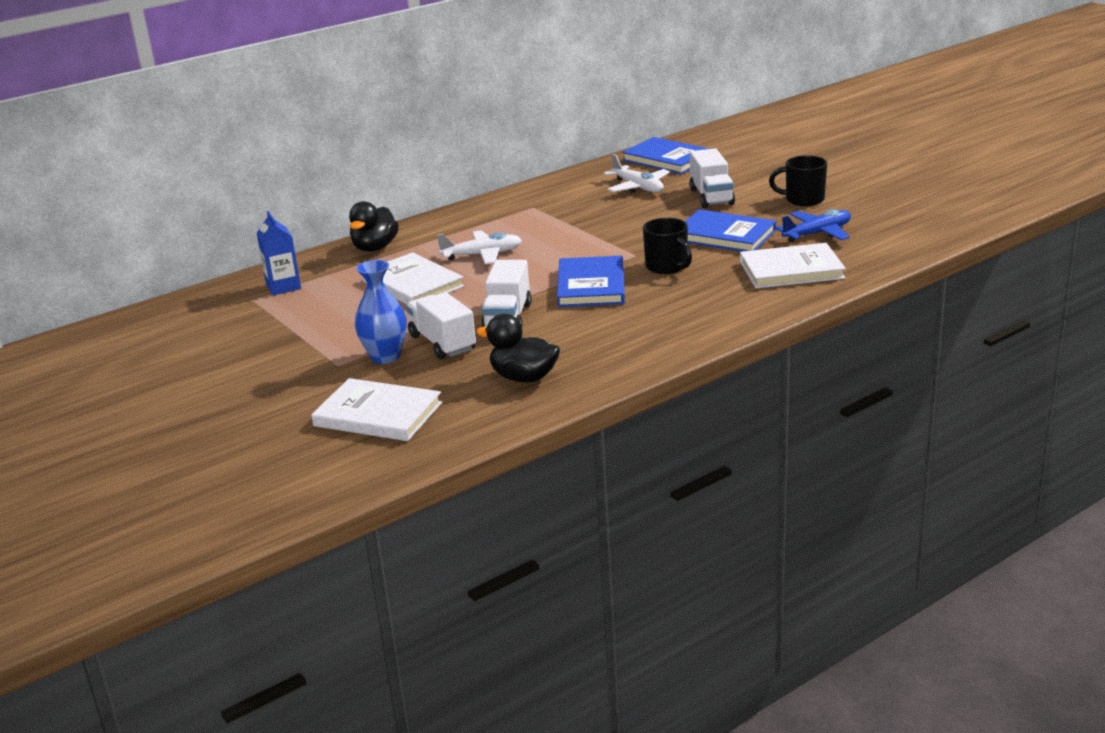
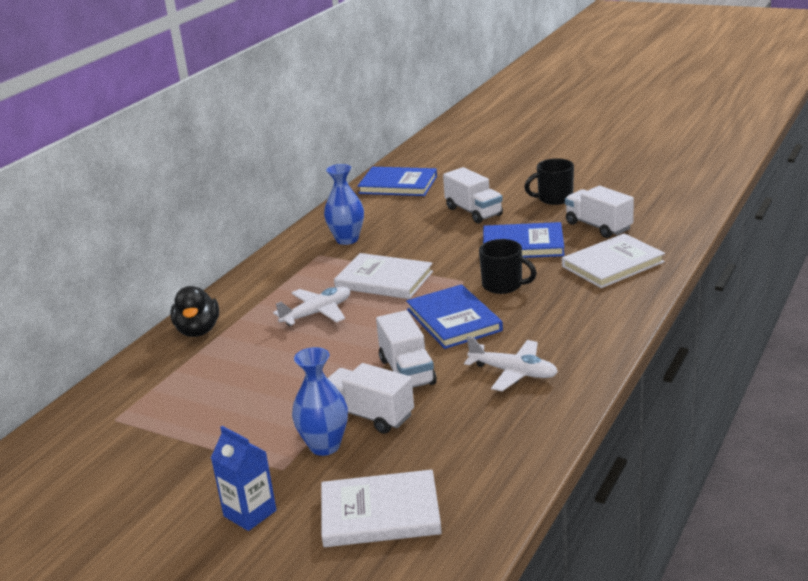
camera: 25 degrees left, 0 degrees up
(283, 287) = (137, 396): blue carton -> blue carton (250, 513)
(412, 284) = (276, 360): white book -> white book (384, 280)
(524, 378) = (486, 430): black duck -> none
(570, 199) = (347, 239): none -> blue vase
(638, 187) = (399, 216): white plane -> white plane (513, 372)
(817, 233) = (598, 226): blue plane -> white truck

